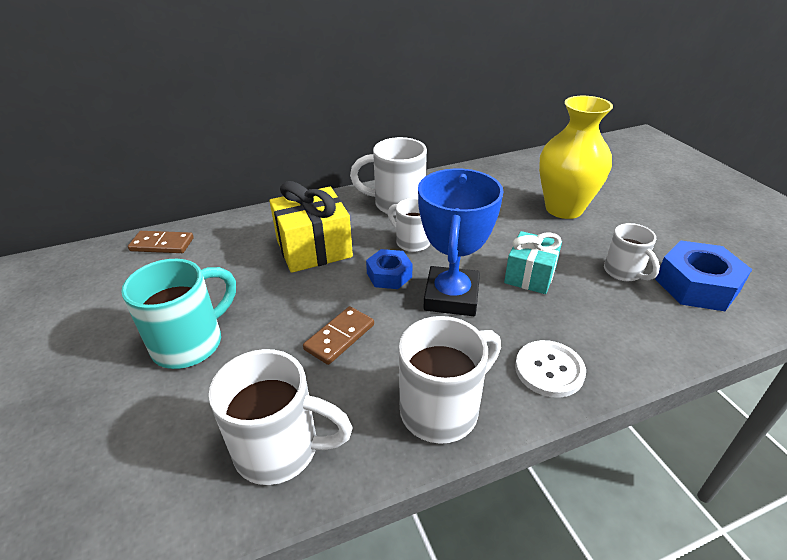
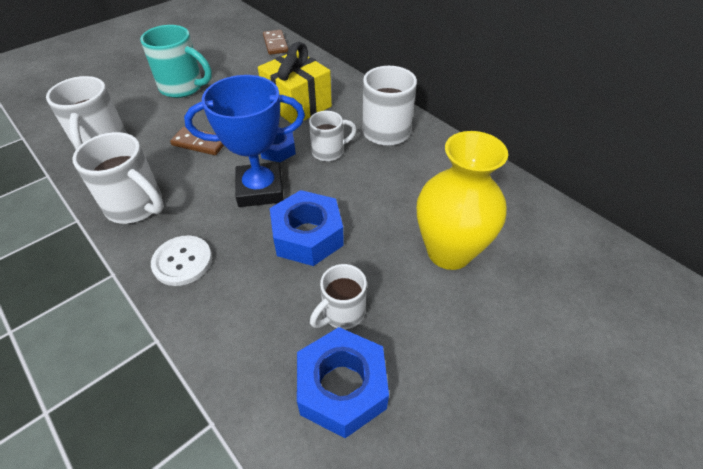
camera: 70 degrees right, 10 degrees up
(411, 242) = (329, 152): white mug -> white mug turned 45 degrees clockwise
(530, 276) = (307, 236): turquoise gift -> blue nut

